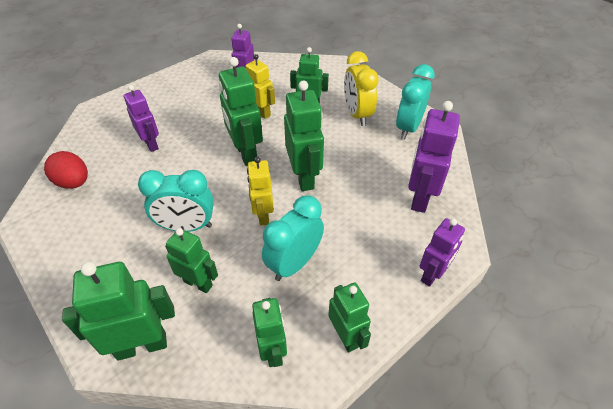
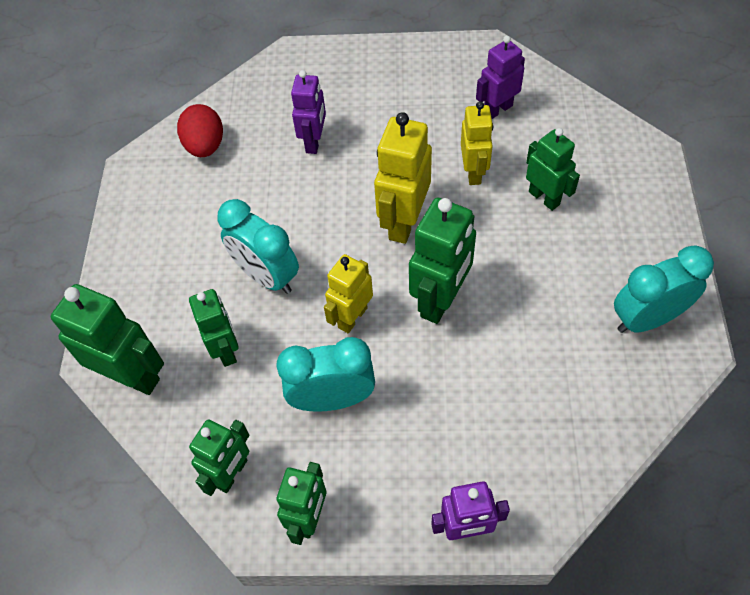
camera: 45 degrees right, 10 degrees up
(246, 153) = (403, 222): green robot -> yellow robot
(357, 114) = (596, 253): yellow clock -> none
(419, 197) = (554, 427): purple robot -> none

